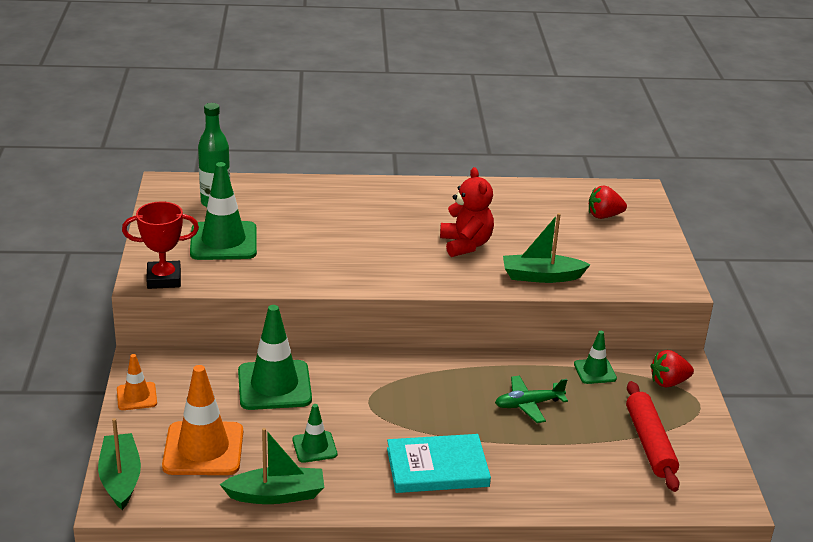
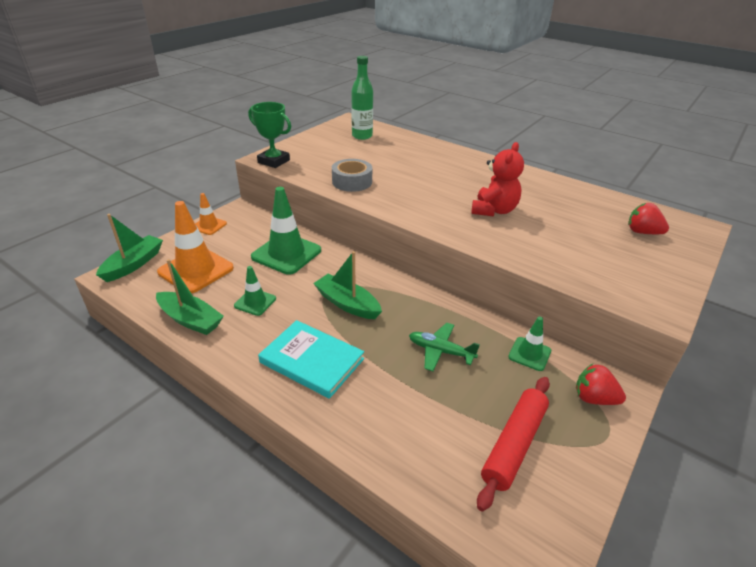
camera: 40 degrees right, 5 degrees up
(164, 279) = (273, 161): red trophy -> green trophy
(223, 241) = (336, 155): green traffic cone -> none
(291, 269) = (352, 182): none -> grey tape
(541, 276) = (529, 253): green boat -> green boat (347, 304)

